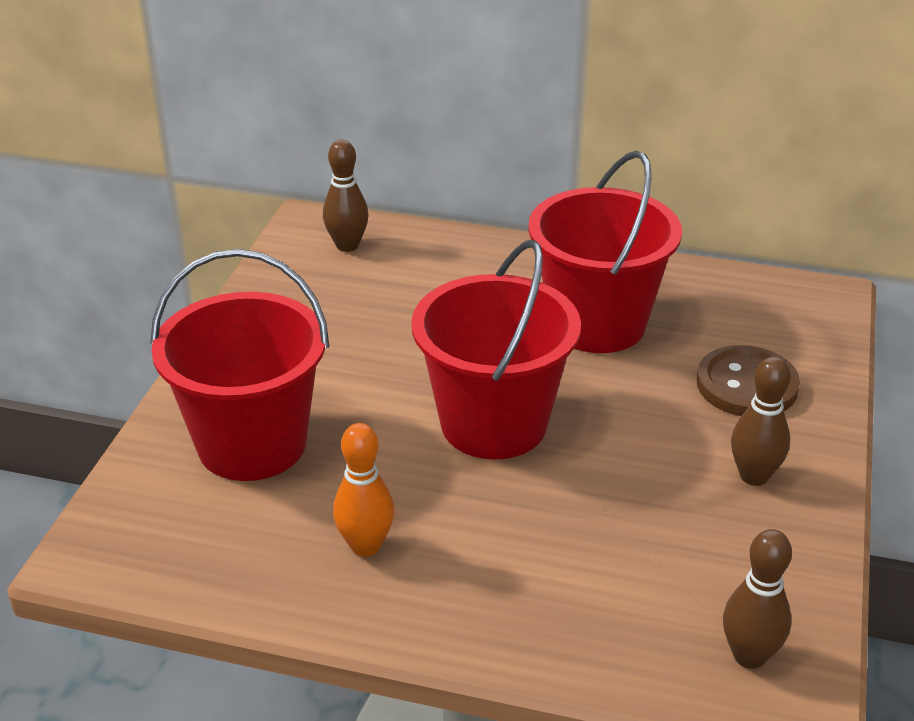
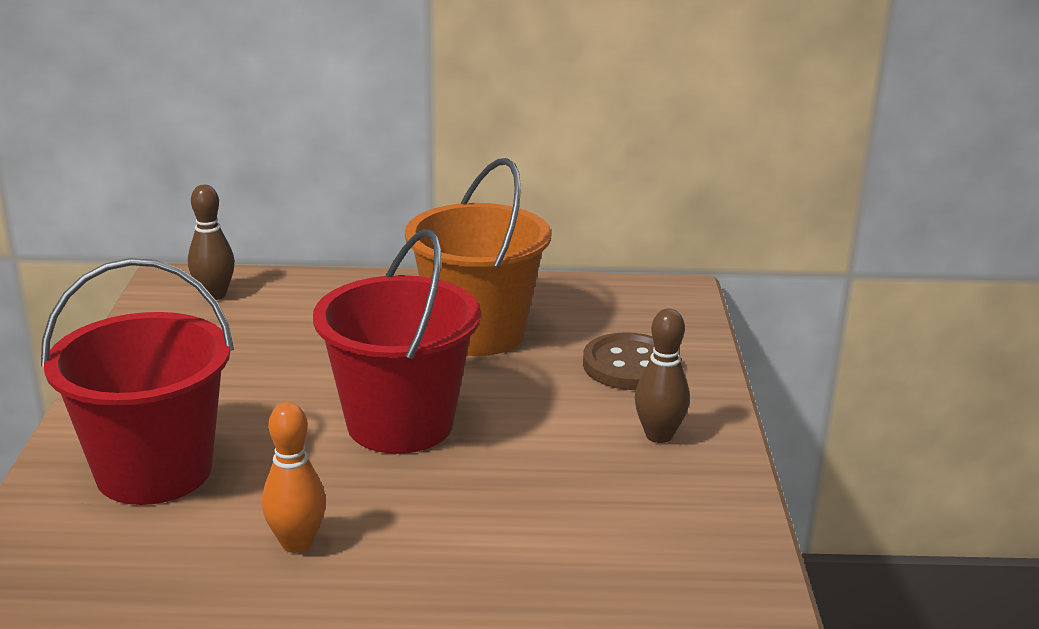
camera: 15 degrees left, 10 degrees down
(597, 324) = (477, 333): red bucket -> orange bucket
(749, 656) = (700, 580): brown bowling pin -> none

